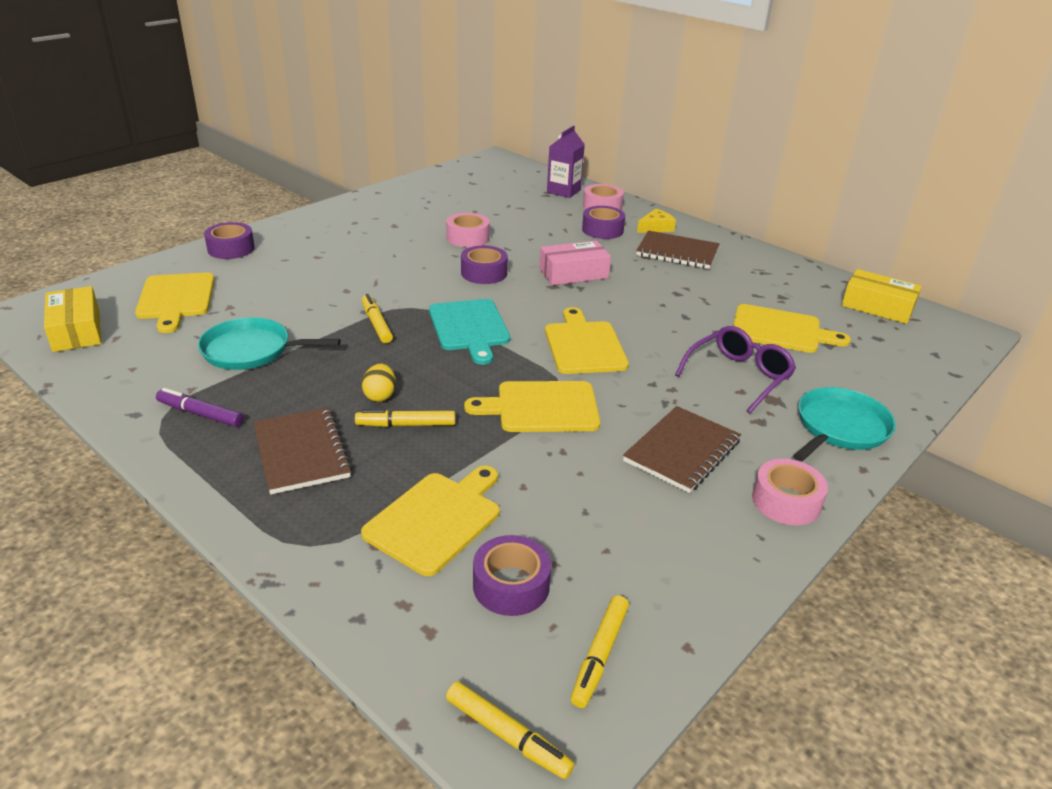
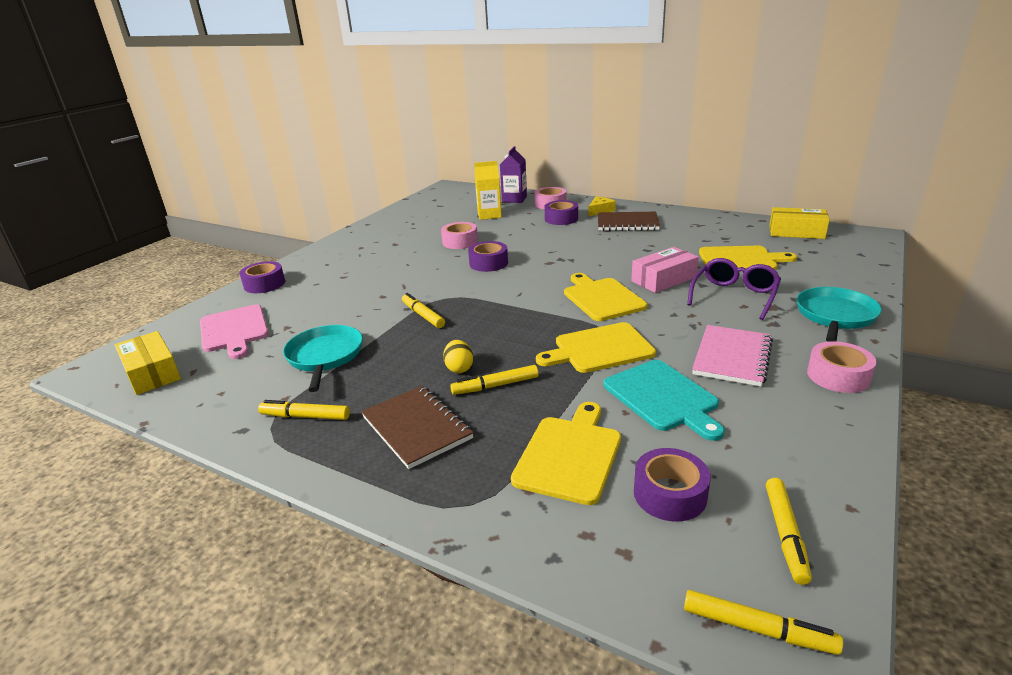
camera: 10 degrees left, 5 degrees down
(176, 299) = (234, 330): yellow cutting board -> pink cutting board
(200, 414) = (305, 416): purple marker -> yellow marker
(251, 350) = (325, 356): turquoise pan -> turquoise pan turned 90 degrees clockwise
(469, 328) = (502, 303): turquoise cutting board -> turquoise cutting board (662, 397)
(521, 207) = (489, 215): none -> yellow carton
(573, 273) = (559, 251): pink box -> pink box (664, 279)
(682, 451) = (732, 357): brown notebook -> pink notebook

